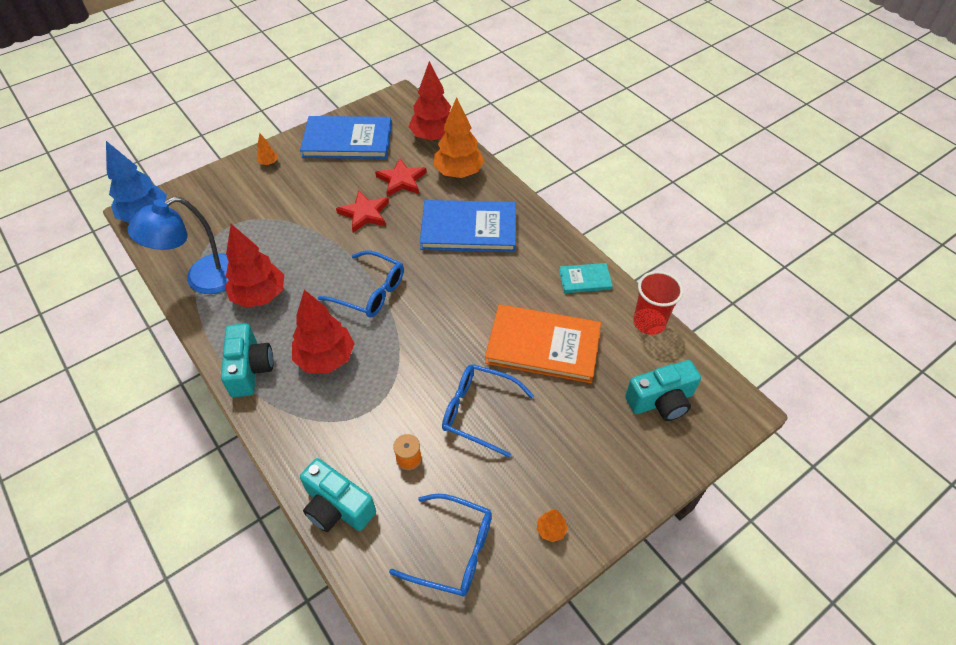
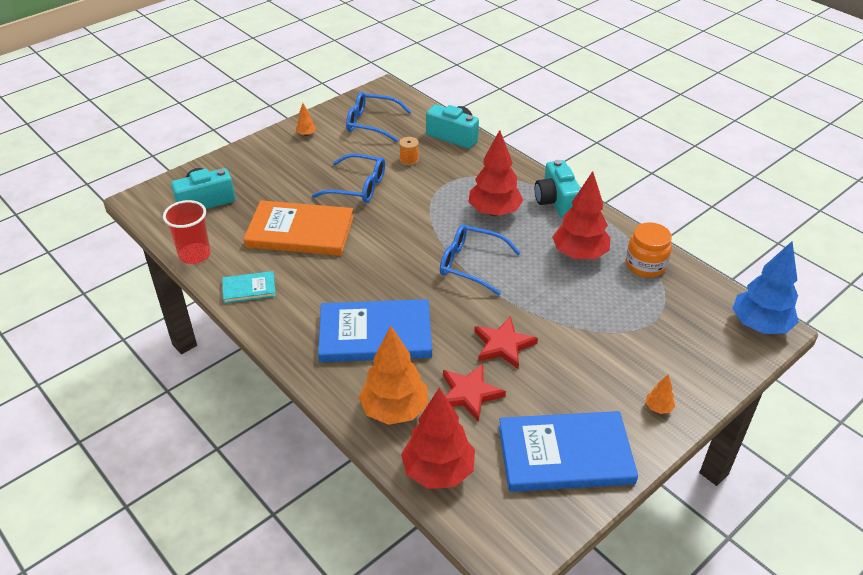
camera: 175 degrees right, 10 degrees down
(203, 279) = (645, 265): blue lamp -> orange jar

